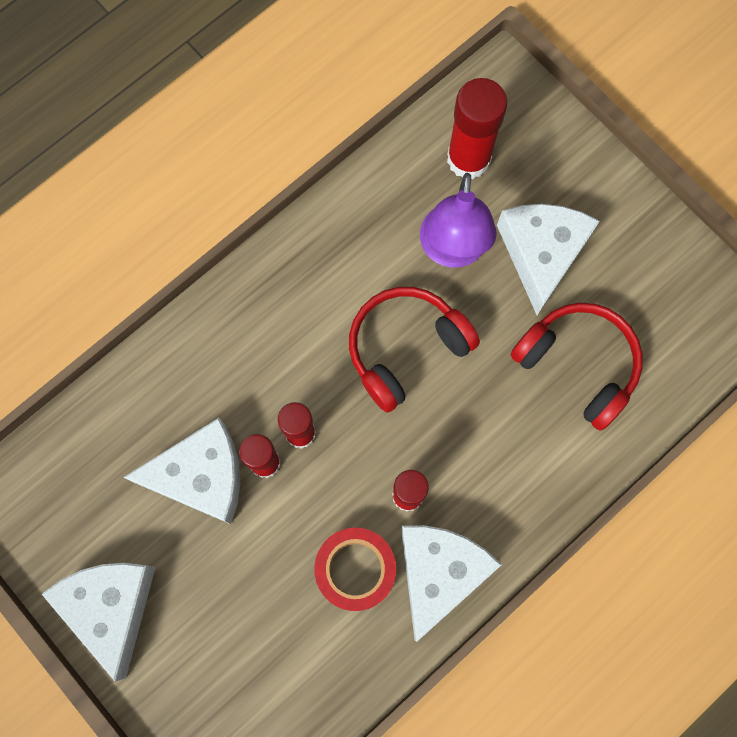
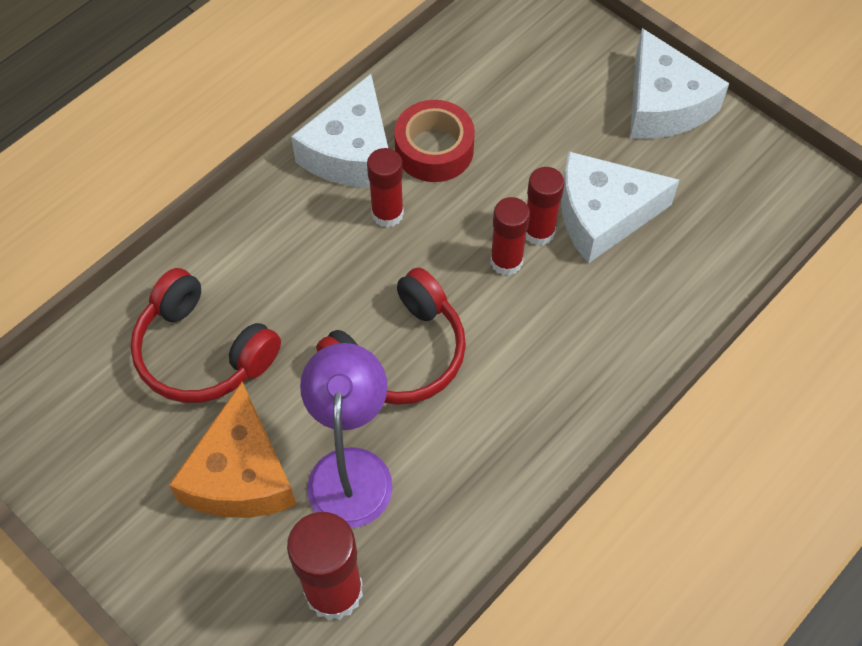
camera: 175 degrees right, 15 degrees down
(541, 254) = (240, 474): white cheese -> orange cheese

